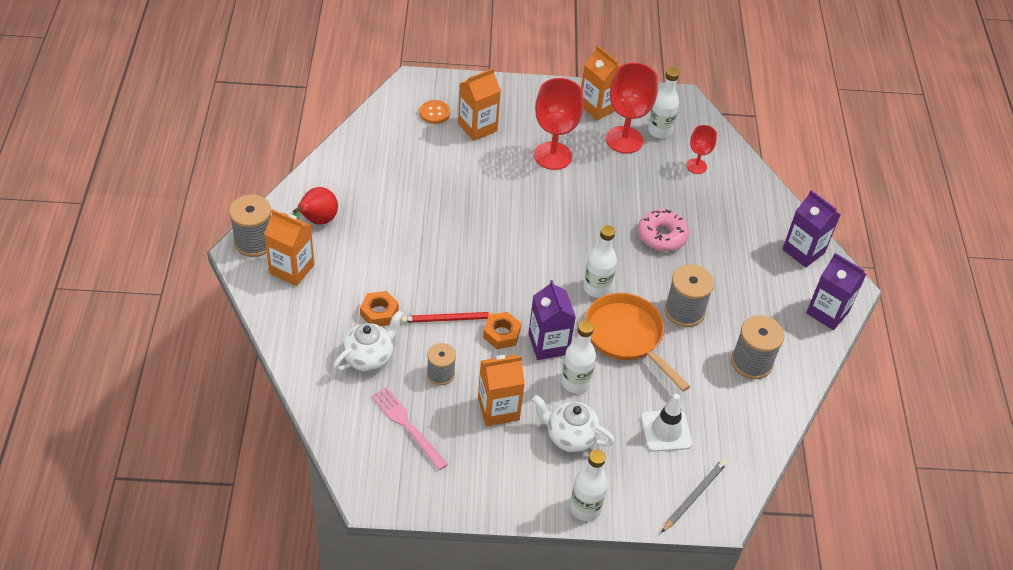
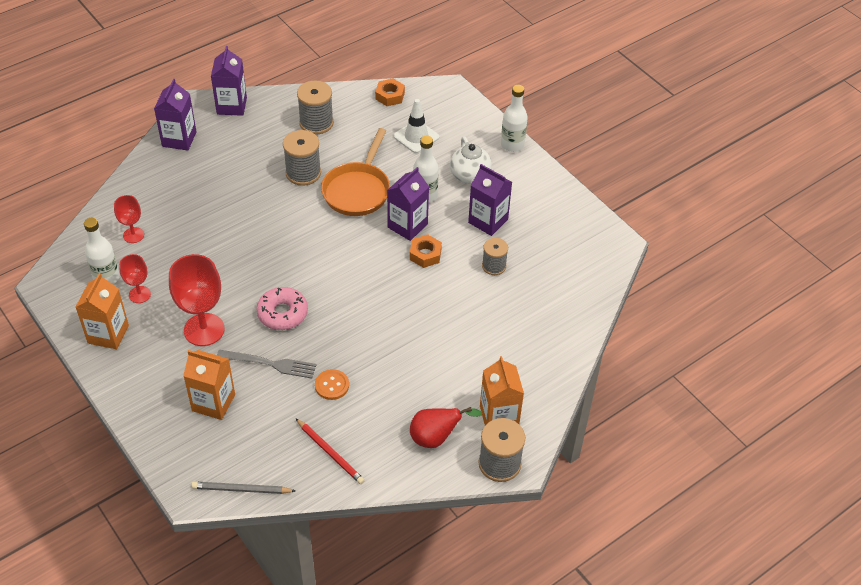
camera: 125 degrees left, 0 degrees up
(369, 357) = (523, 313): white teapot -> none
(379, 313) = (480, 333): orange nut -> orange nut (390, 96)
(407, 426) = (552, 257): pink fork -> none
(434, 113) = (222, 446): orange button -> orange button (332, 385)
(449, 319) = (443, 290): red pencil -> red pencil (330, 453)
(482, 173) = (270, 364): none -> grey fork
(498, 409) = (488, 221): orange carton -> purple carton
(597, 288) = (328, 227): white bottle -> none
(624, 140) = (139, 294): red goblet -> red goblet, size x0.55
(662, 236) = (237, 218): pink donut -> pink donut (282, 313)
(694, 496) = (450, 105): grey pencil -> grey pencil (241, 489)

